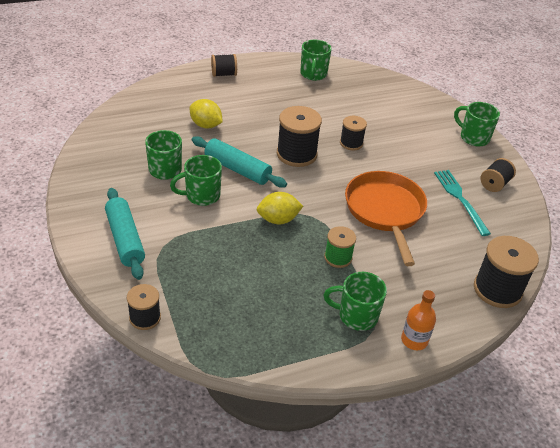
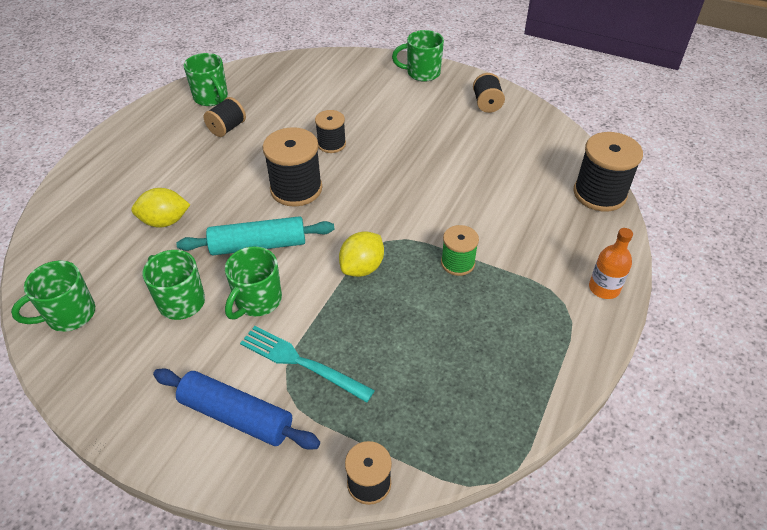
camera: 40 degrees left, 5 degrees up
(125, 239) = (236, 416): turquoise rolling pin -> blue rolling pin
(224, 74) = (115, 153): black spool -> black spool (227, 128)
(356, 316) = (539, 305): green mug -> green mug (69, 315)
(385, 211) = (439, 188): orange pan -> none
(460, 199) = (480, 135): turquoise fork -> turquoise fork (301, 362)

